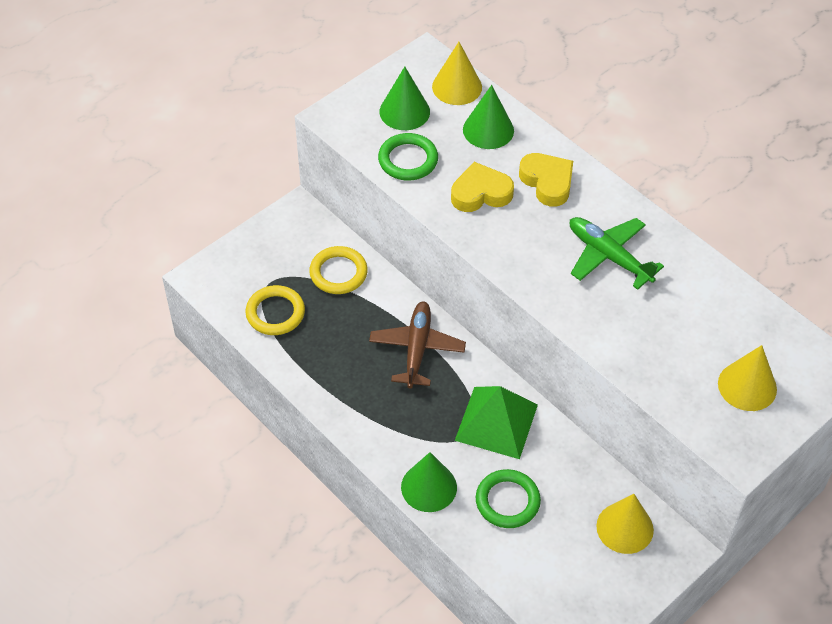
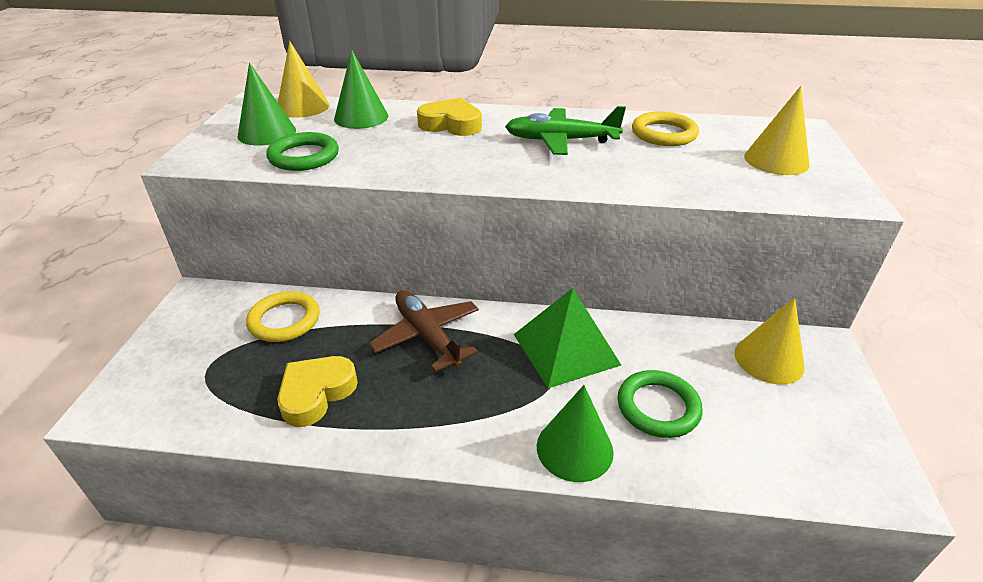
camera: 40 degrees left, 15 degrees down
(275, 313) = (237, 391): yellow ring -> yellow ring (664, 134)
(480, 193) = (401, 149): yellow heart -> yellow heart (316, 393)

